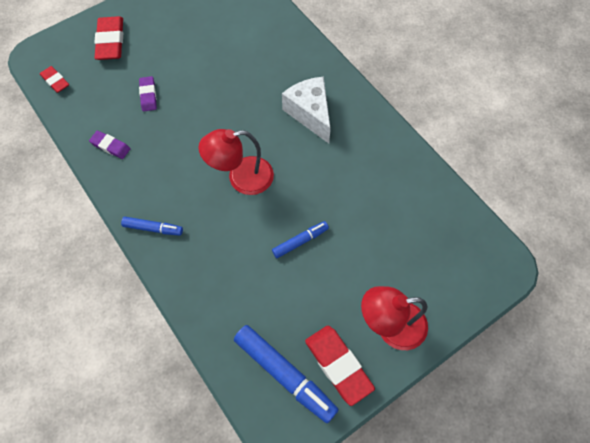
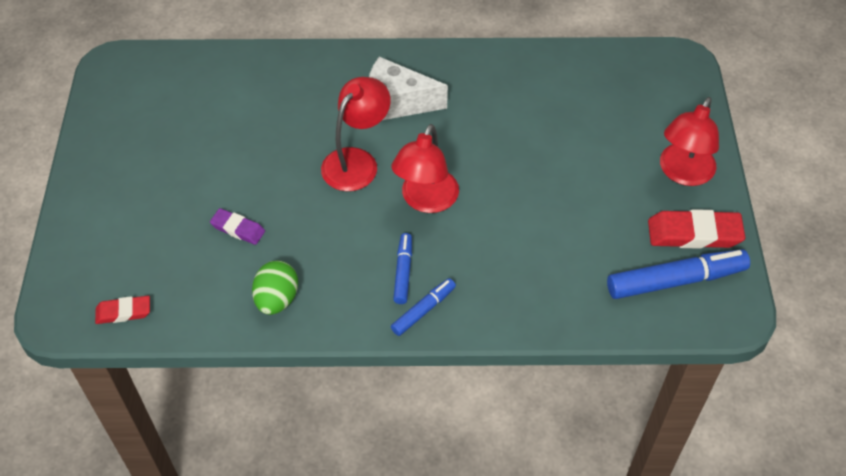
camera: 55 degrees left, 10 degrees down
(110, 41) = (118, 227): red eraser -> none
(110, 146) = (277, 299): purple eraser -> green egg
(244, 122) = (356, 161): none -> red lamp
(300, 241) = (541, 192): blue marker -> blue marker (403, 272)

